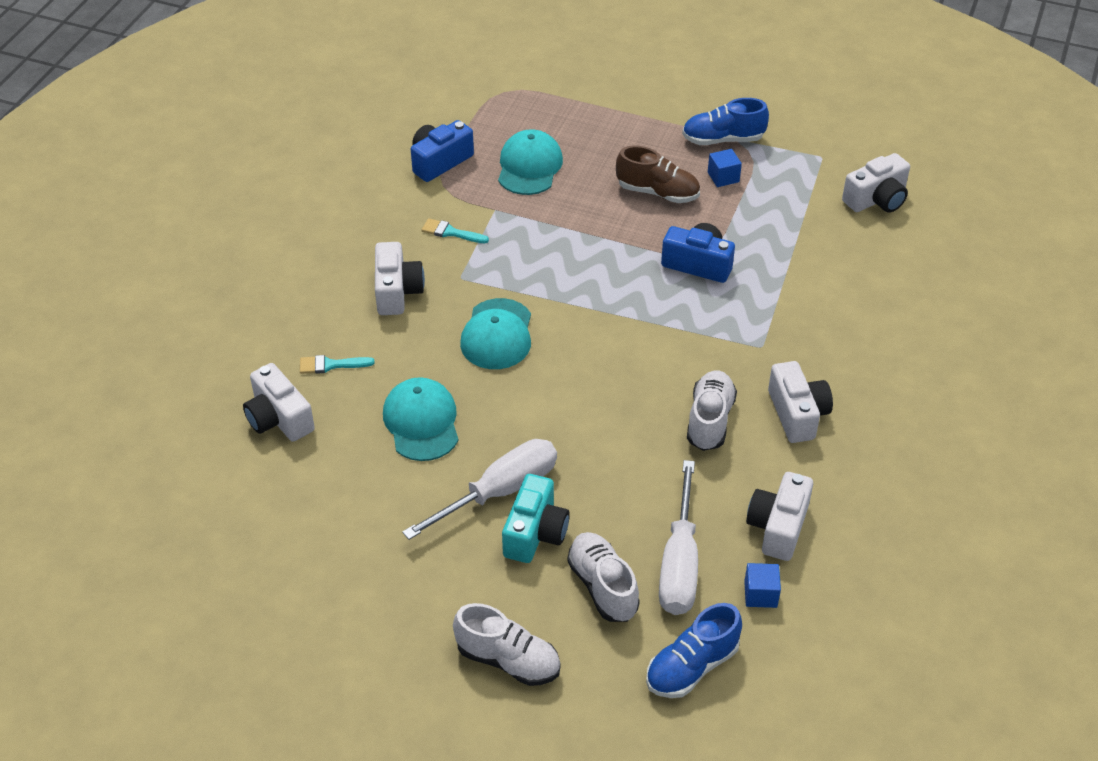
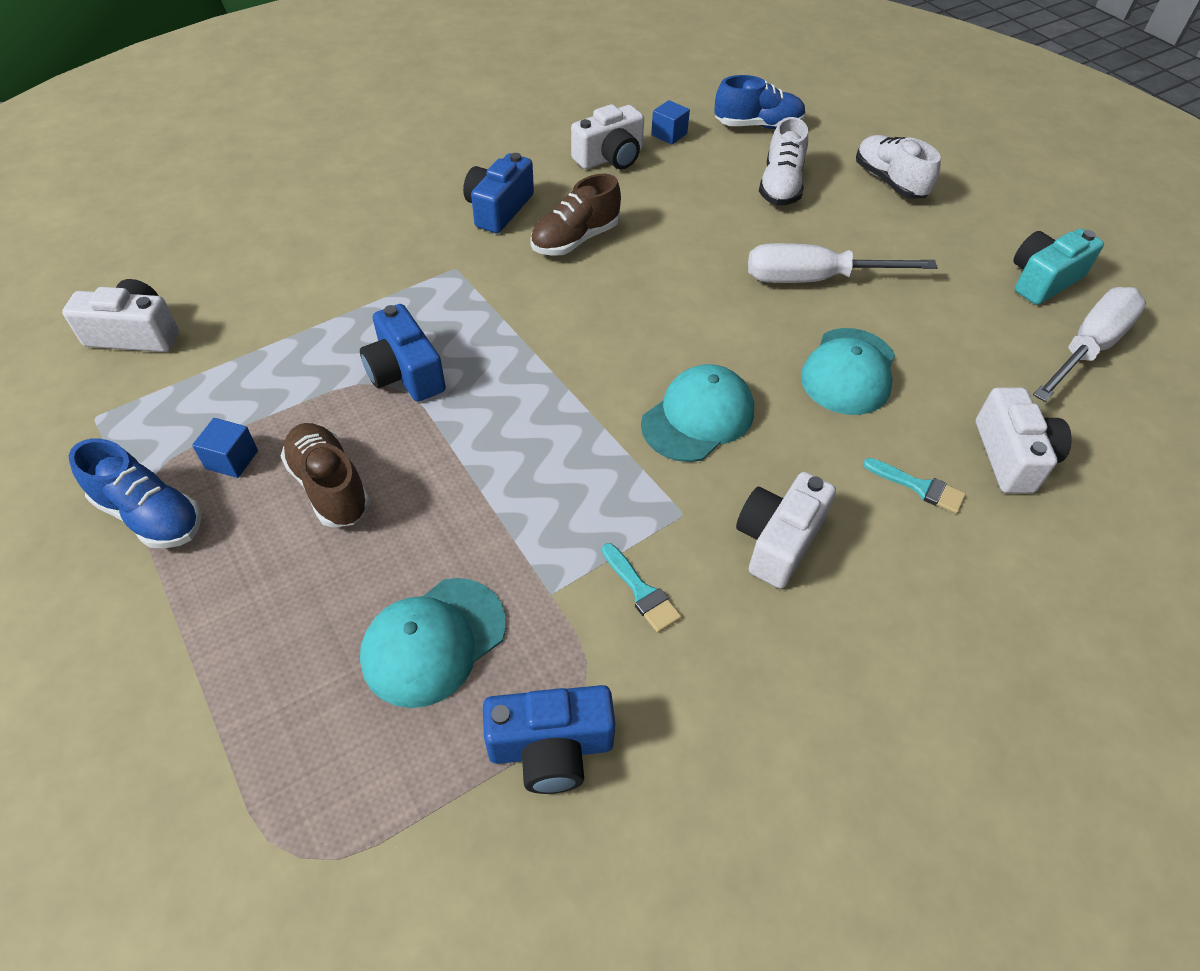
camera: 145 degrees left, 5 degrees up
(535, 532) = (806, 239): turquoise camera -> turquoise camera (1043, 280)
(679, 563) = (708, 172): white screwdriver -> white screwdriver (1088, 348)
(710, 420) = (575, 240): white shoe -> brown shoe
(797, 414) = (499, 209): white camera -> blue camera

